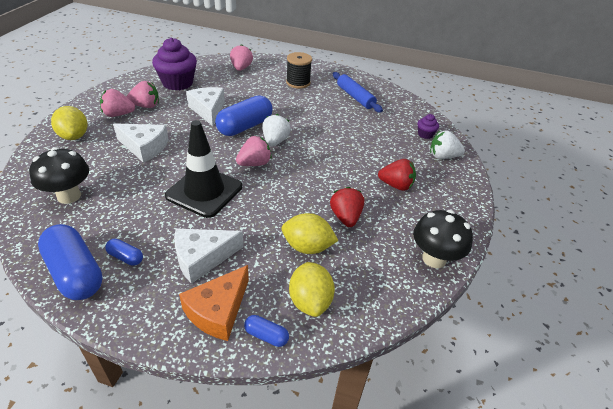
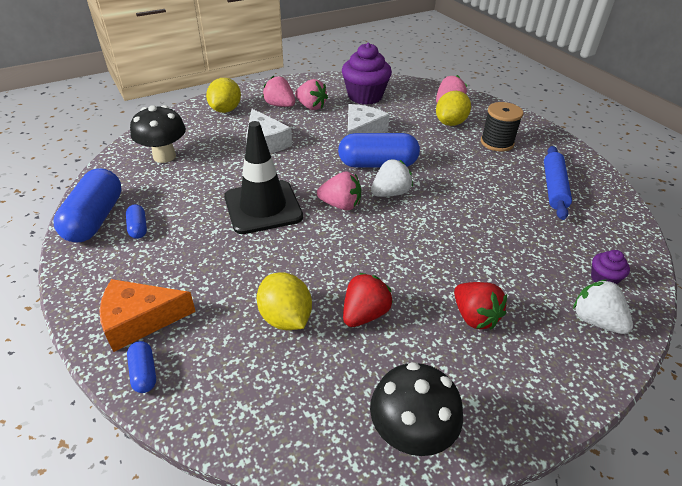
camera: 45 degrees right, 0 degrees up
(202, 258) = (187, 265): white cheese -> none
(310, 301) = (219, 372): yellow lemon -> yellow lemon (450, 123)

